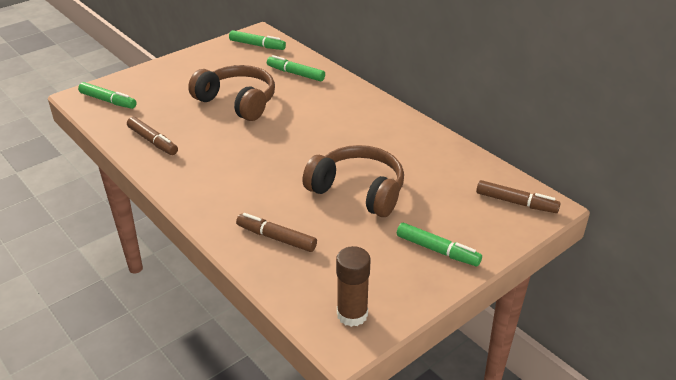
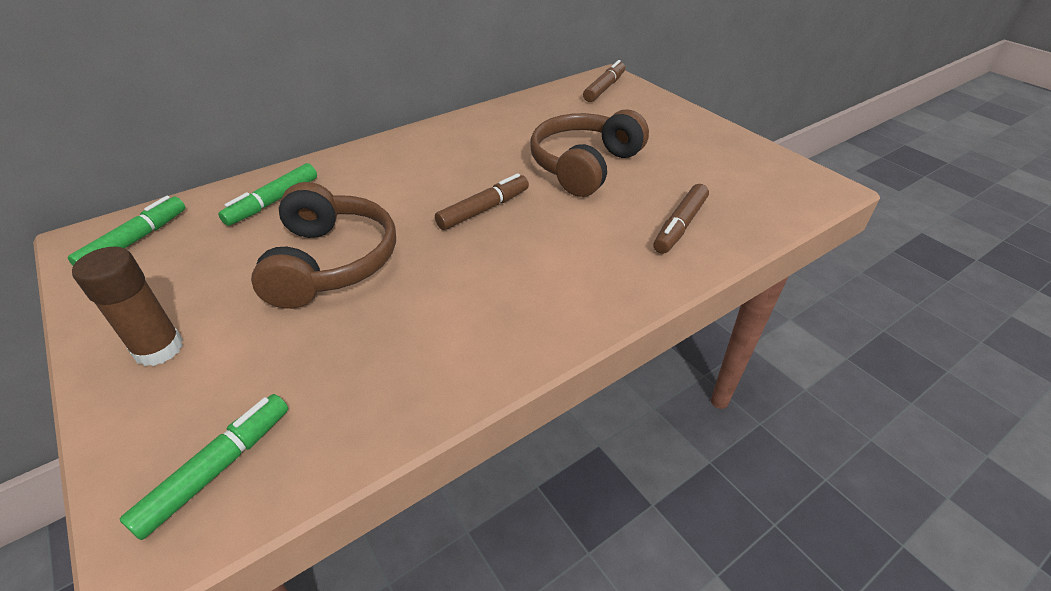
camera: 85 degrees left, 5 degrees up
(153, 141) = (423, 367): brown marker -> brown marker (484, 209)
(237, 102) = (330, 262): brown headphones -> brown headphones turned 135 degrees clockwise
(352, 314) = (788, 180): brown glue stick -> brown glue stick (159, 349)
(437, 250) = (680, 130): green marker -> none

